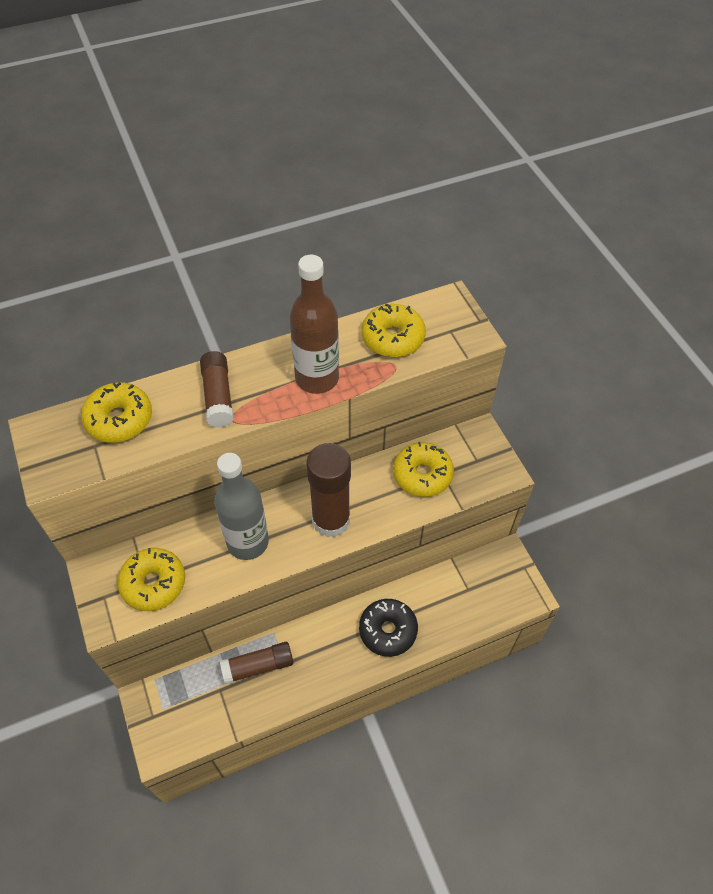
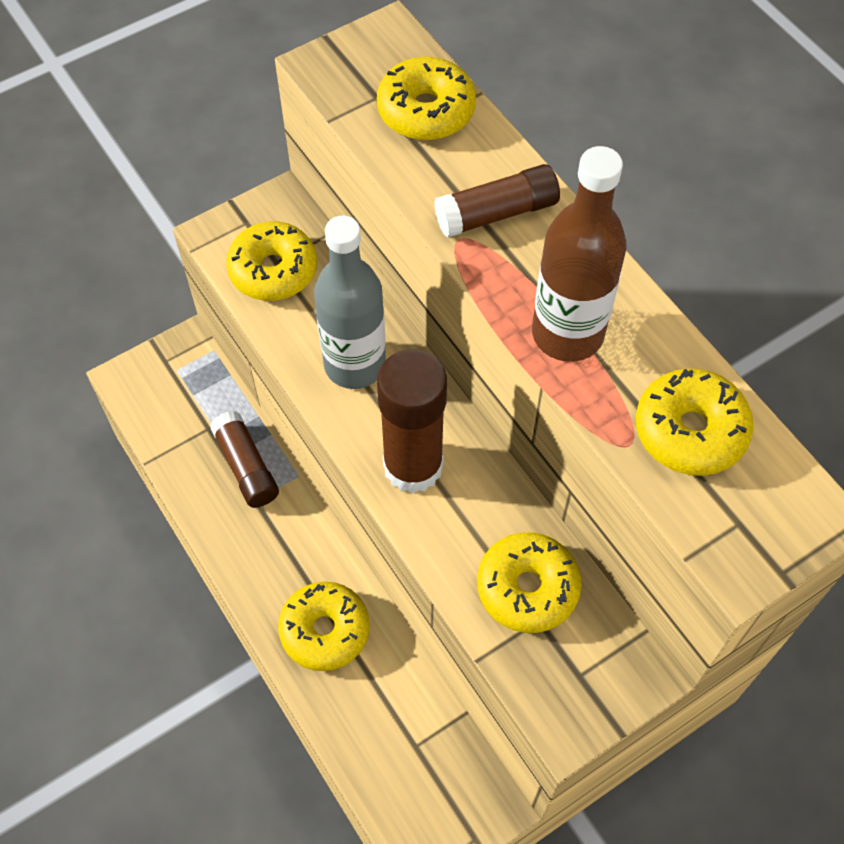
camera: 80 degrees right, 5 degrees up
(388, 630) = (325, 630): black donut -> yellow donut

